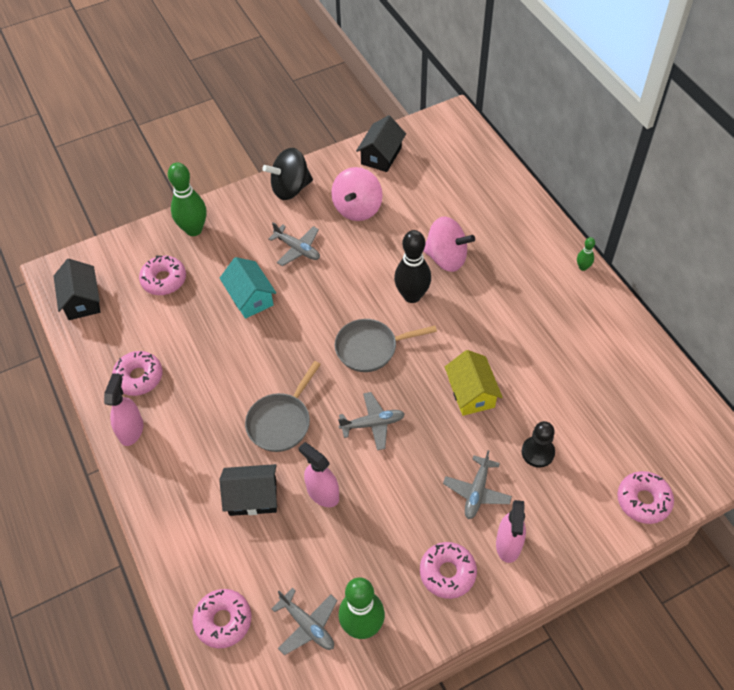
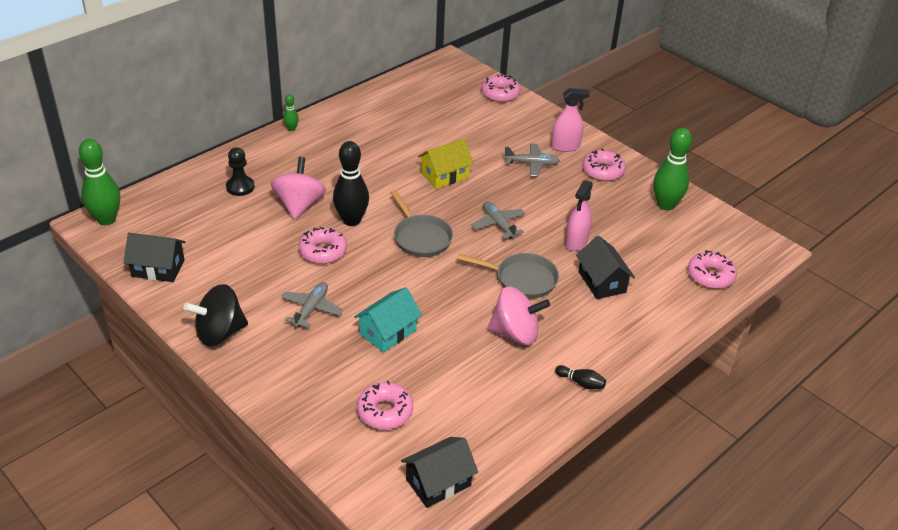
camera: 110 degrees left, 15 degrees down
(131, 430) = (581, 383): pink spray bottle -> black bowling pin
(139, 377) = (519, 395): pink donut -> pink donut (323, 251)
(194, 229) = (301, 405): green bowling pin -> green bowling pin (106, 219)
(290, 188) = (219, 333): black spinning top -> black spinning top turned 105 degrees clockwise
(307, 625) = (683, 231): grey plane -> none
(357, 208) = (243, 274): pink spinning top -> pink spinning top (515, 333)
(538, 452) = (484, 139): black pawn -> black pawn (240, 187)

